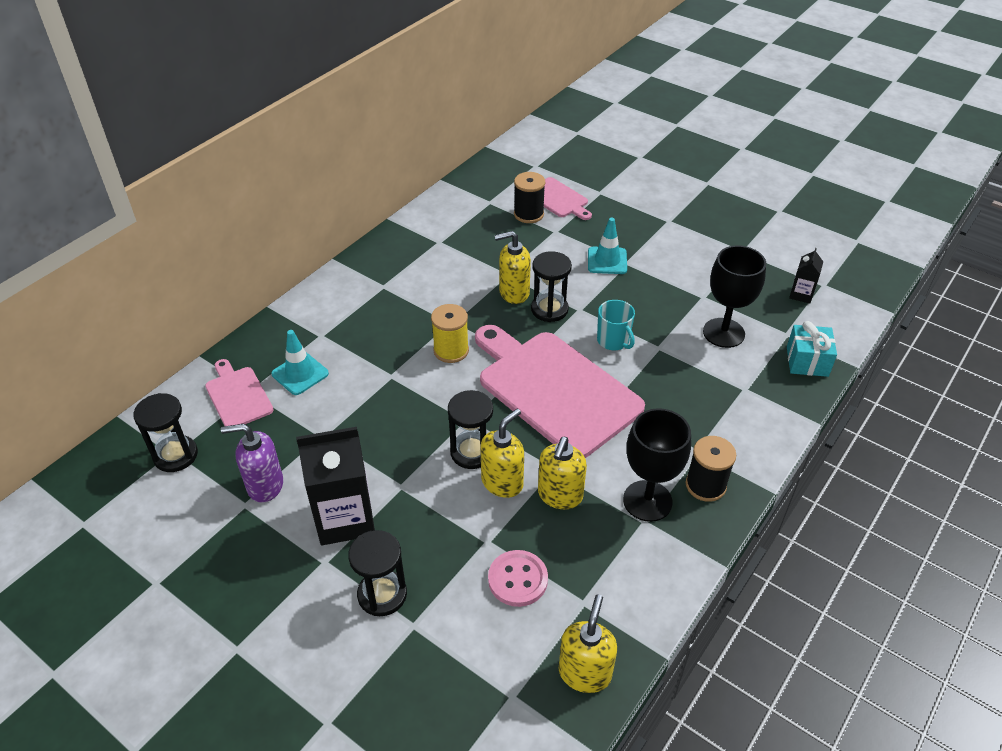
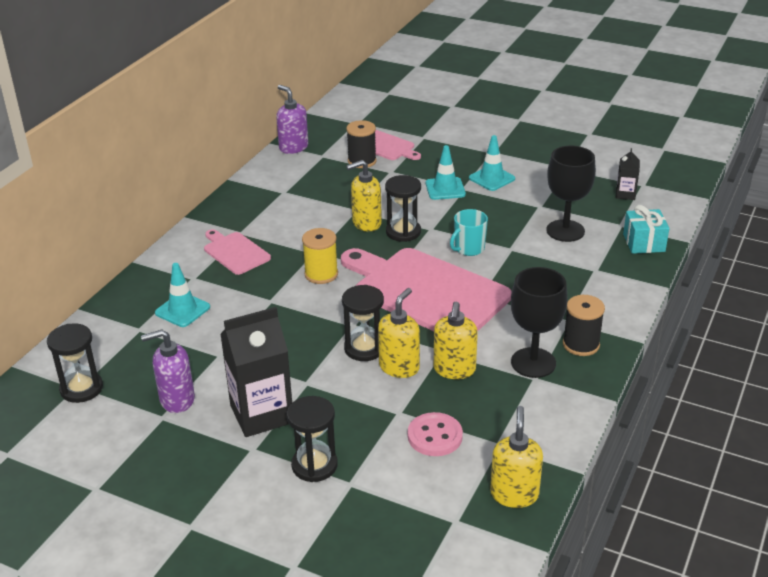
camera: 10 degrees left, 10 degrees down
(237, 396) = (127, 335): pink cutting board -> pink cutting board (235, 252)
(463, 188) = (293, 147): none -> purple soap dispenser
(613, 341) = (468, 248): turquoise mug -> turquoise mug turned 90 degrees clockwise
(660, 254) = (491, 178): none -> turquoise traffic cone

